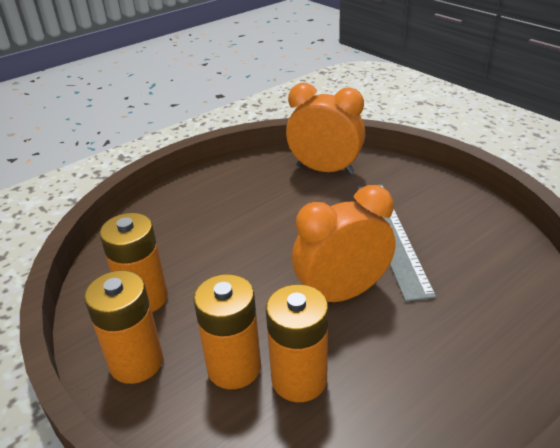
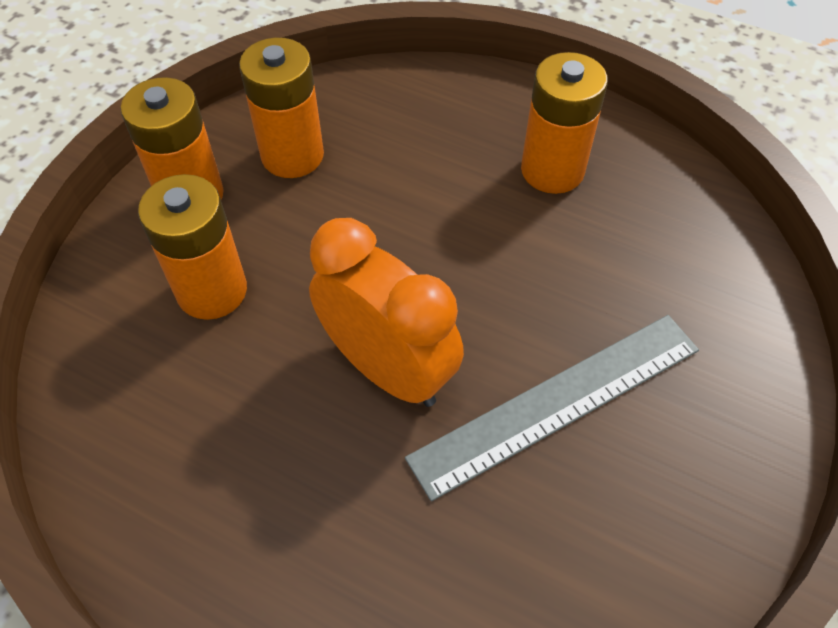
camera: 65 degrees right, 20 degrees up
(299, 379) = (213, 366): orange battery -> orange battery (552, 170)
(325, 170) = (693, 252): orange clock -> none

